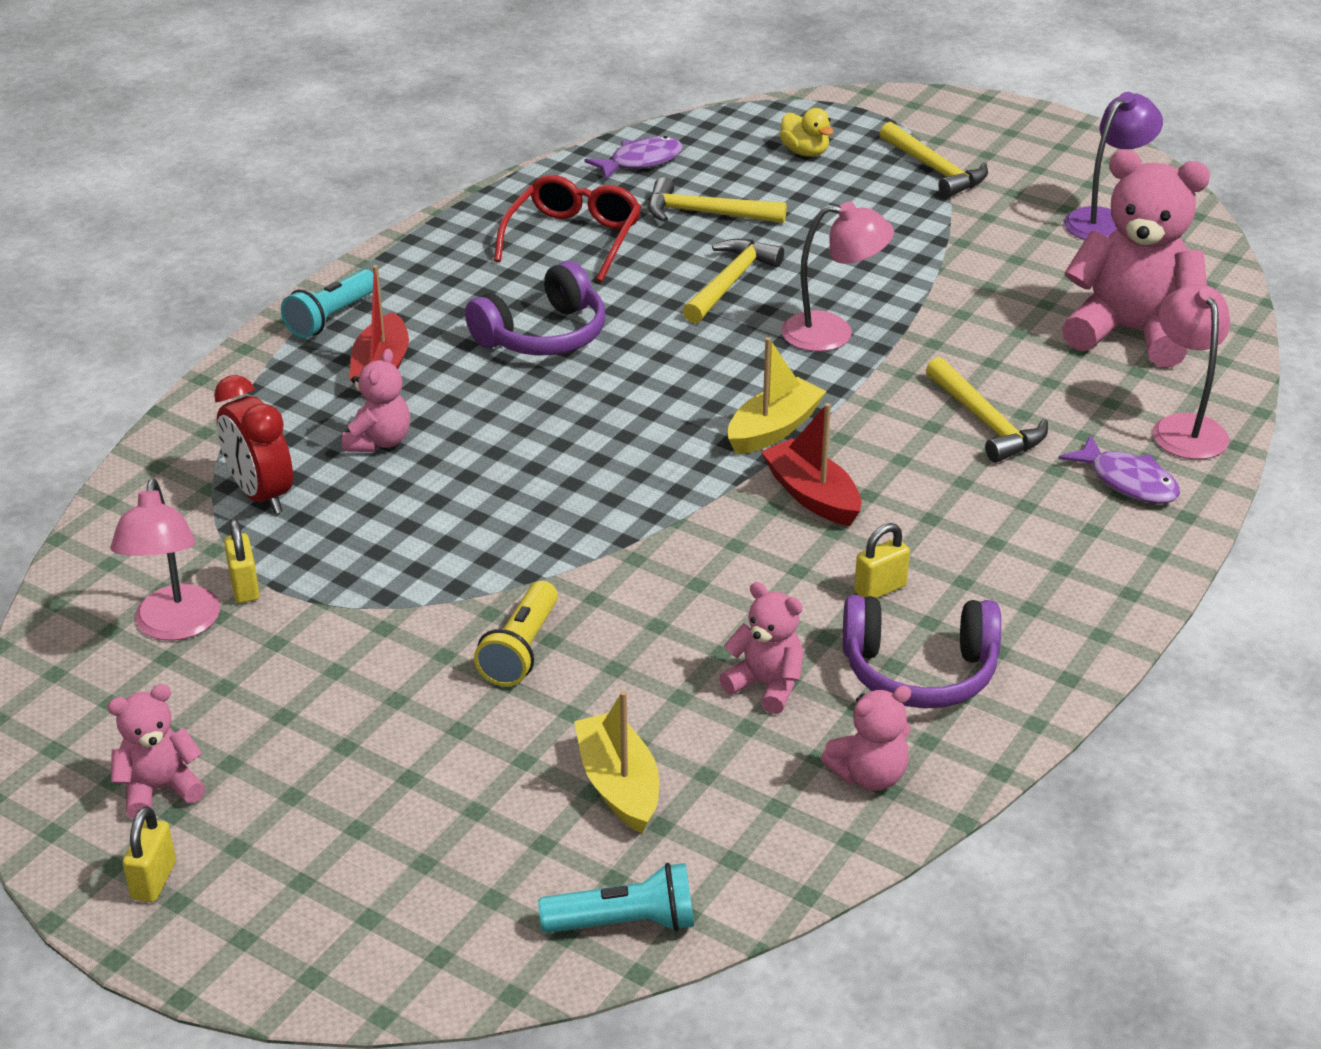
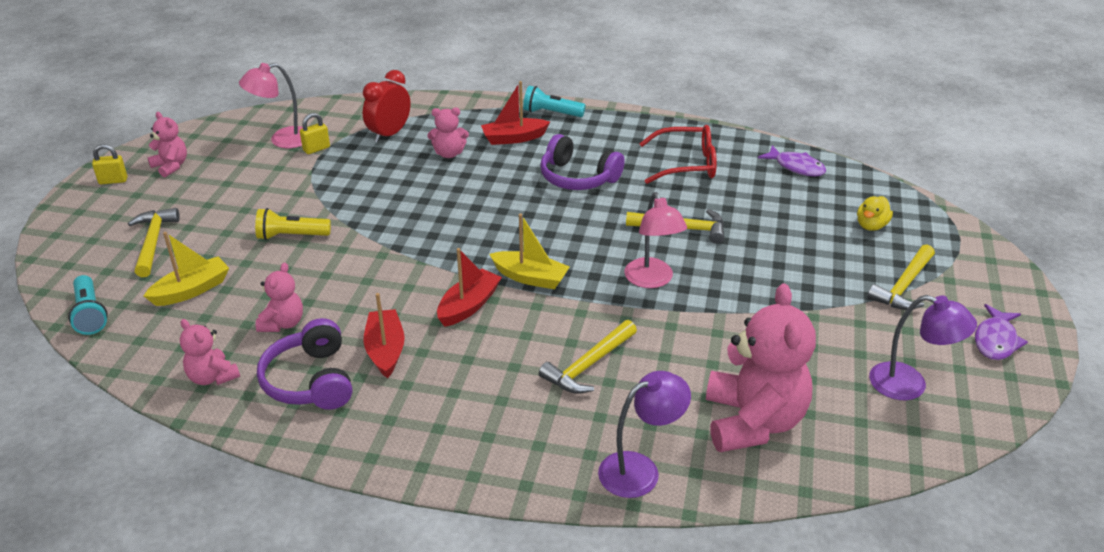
camera: 70 degrees right, 0 degrees up
(705, 213) = (755, 203): yellow hammer -> yellow hammer (153, 242)
(880, 589) = (385, 350): yellow padlock -> red boat
(1127, 482) = (553, 447): purple fish -> purple fish (995, 340)
(1184, 427) = (640, 469): pink lamp -> purple lamp

